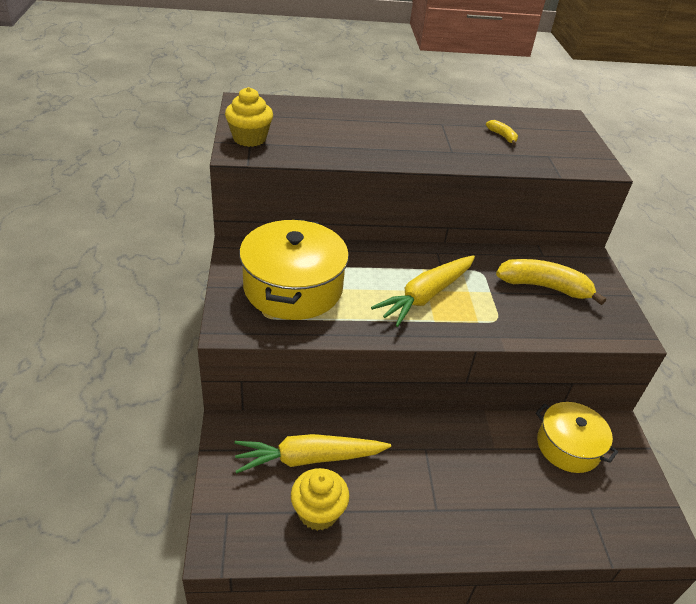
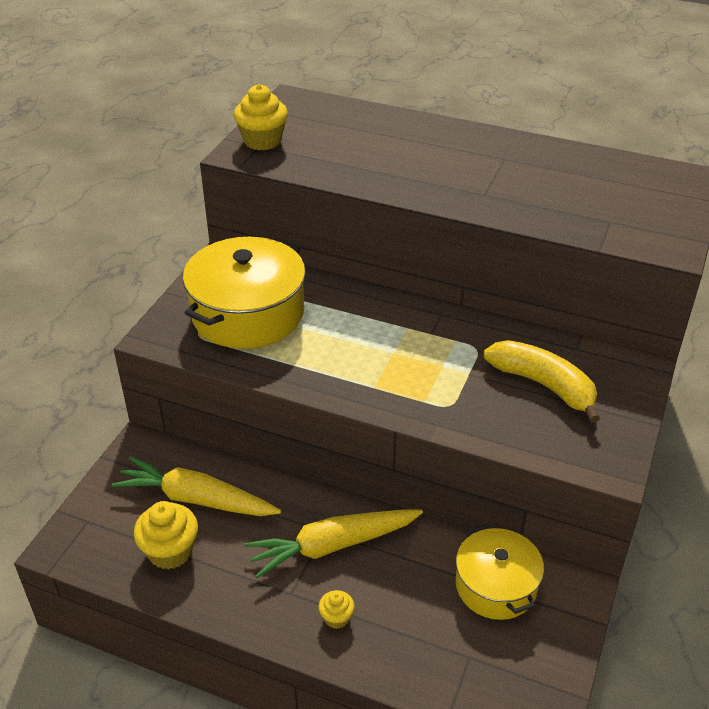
camera: 30 degrees right, 0 degrees up
(426, 296) = (386, 358): yellow carrot -> yellow carrot (332, 546)
(483, 516) = (336, 618): none -> yellow cupcake
(502, 136) = (571, 187): yellow banana -> none

